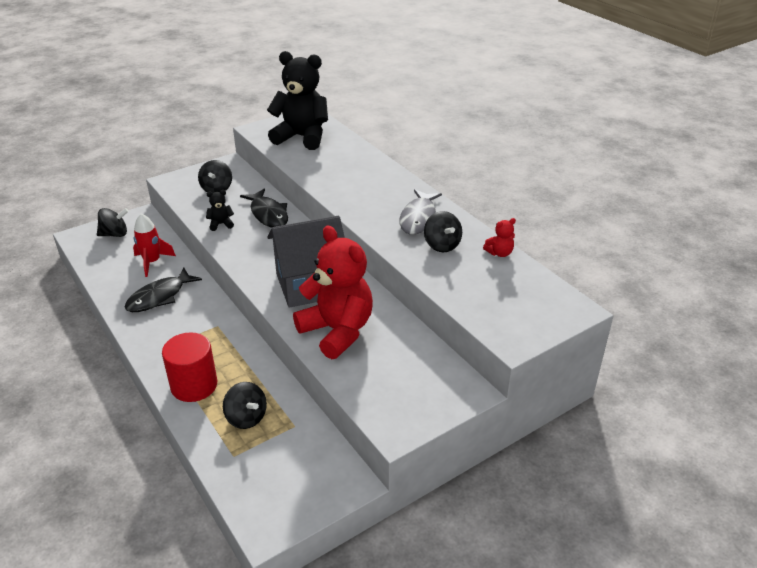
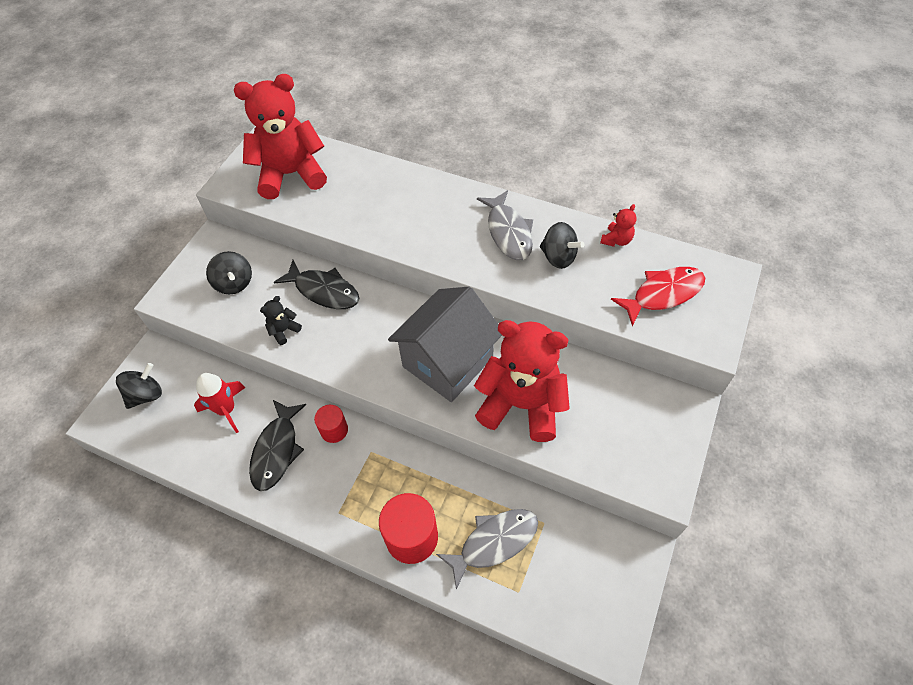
camera: 30 degrees left, 20 degrees up
(206, 303) = (334, 430): none -> red cylinder
(246, 418) = (494, 542): black spinning top -> grey fish
(302, 137) = (291, 174): black teddy bear -> red teddy bear
(503, 297) = (663, 294): none -> red fish

